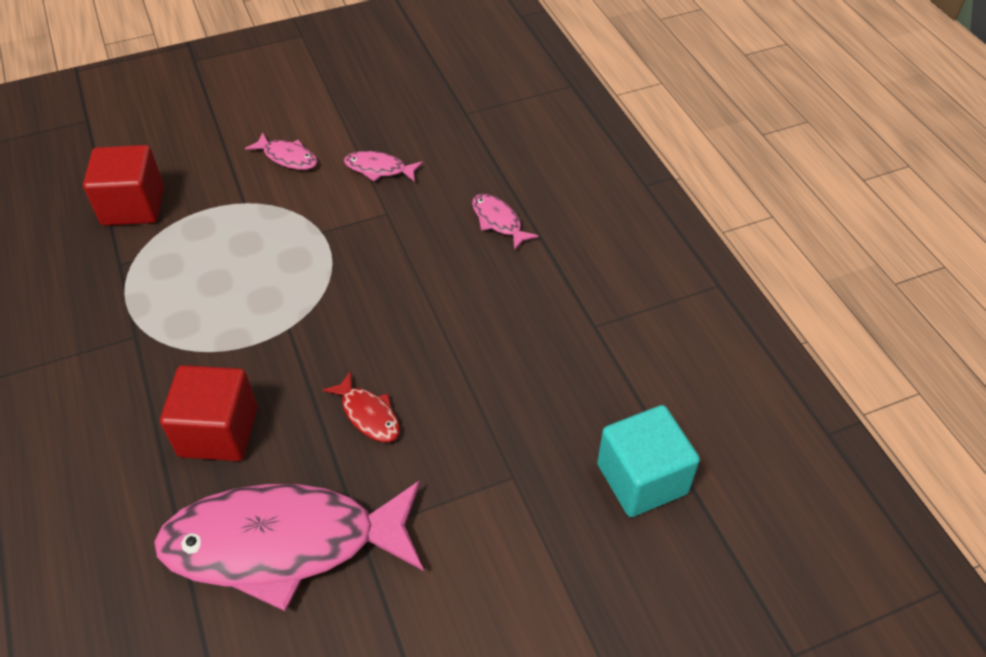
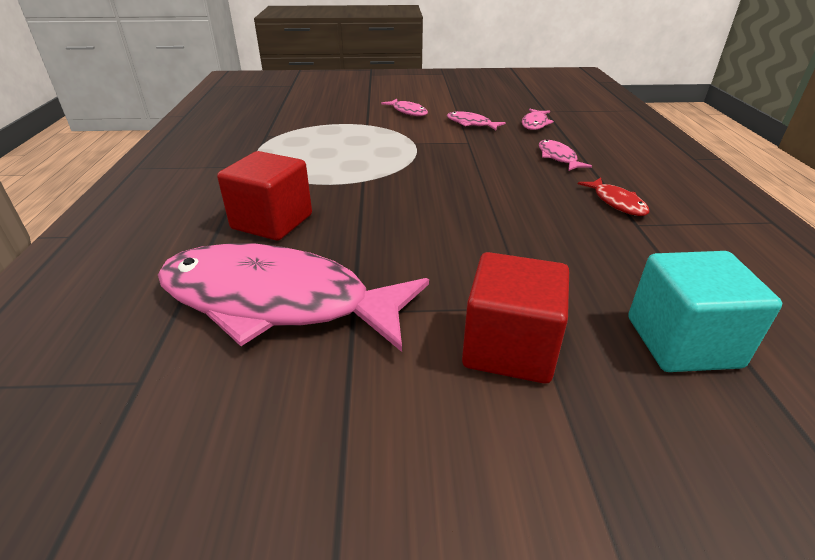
camera: 20 degrees right, 15 degrees down
(133, 206) = (293, 116): red cube -> red cube (509, 348)
(368, 414) = (402, 237): red fish -> red fish (616, 202)
(458, 150) = (535, 124): none -> pink fish

